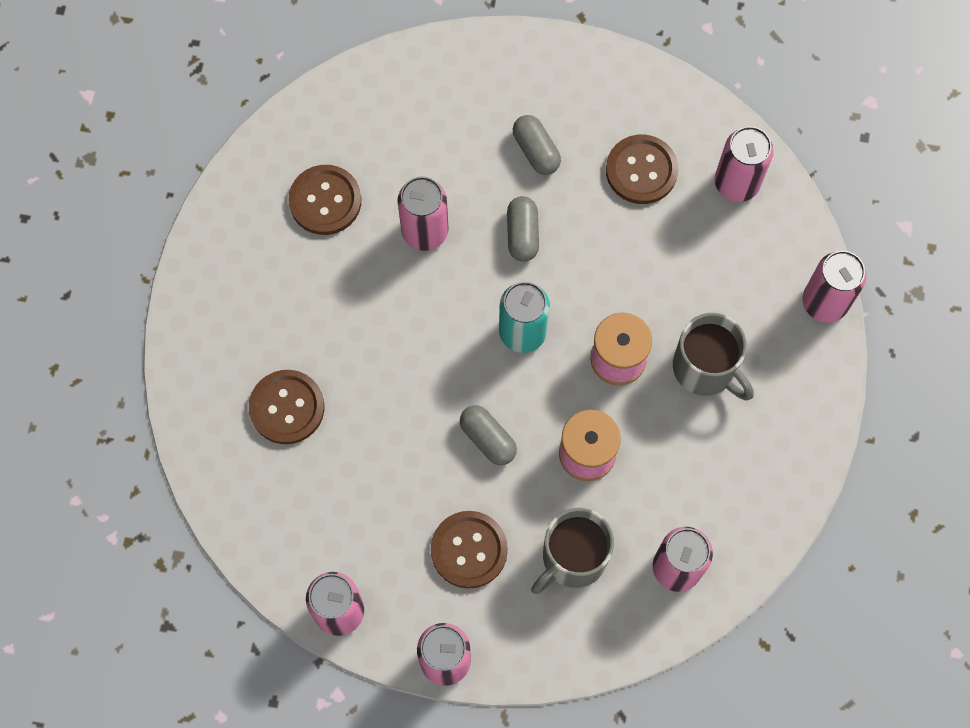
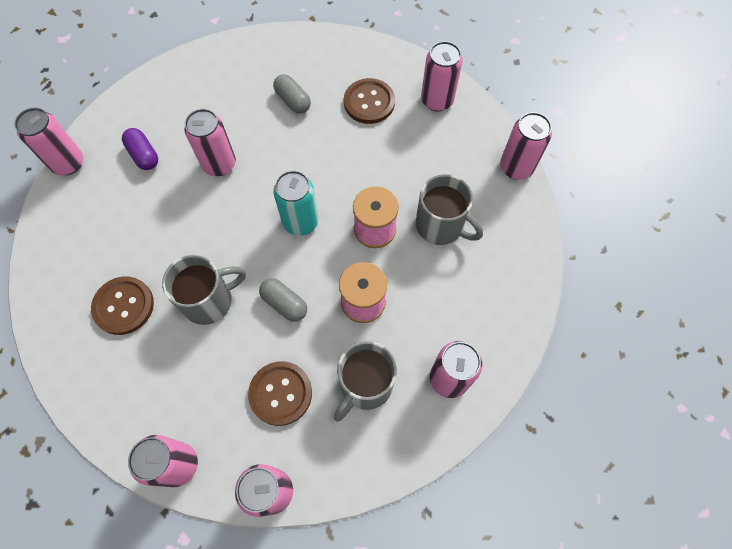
camera: 10 degrees left, 5 degrees down
(224, 196) = (68, 163): none -> pink can
(325, 201) = (144, 155): brown button -> purple capsule
(394, 418) = (209, 300): none -> grey mug
(522, 234) = (291, 155): grey capsule -> none

